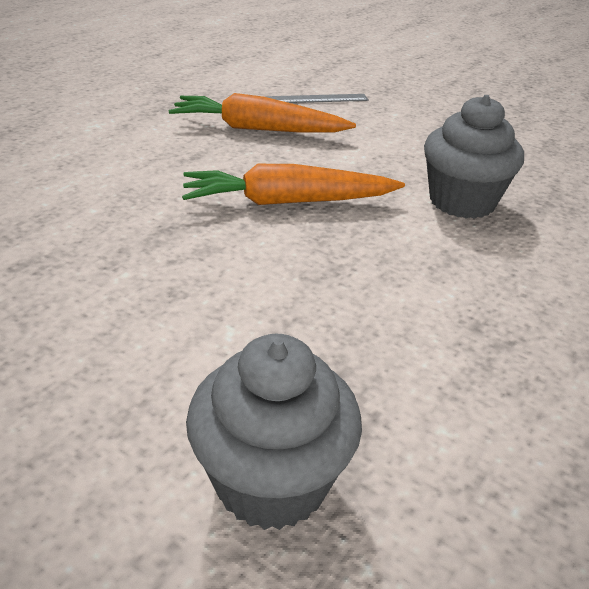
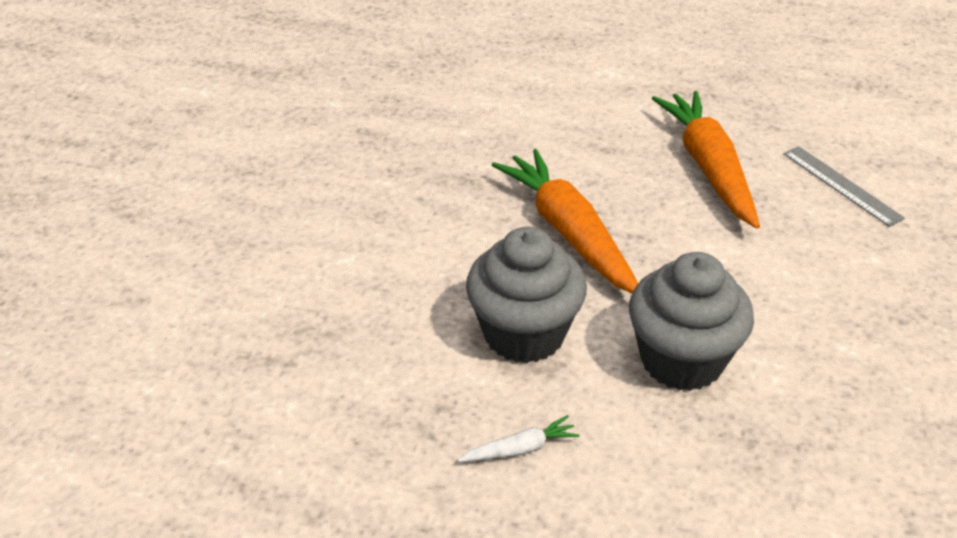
camera: 70 degrees right, 5 degrees up
(271, 481) = (203, 325): grey cupcake -> grey cupcake (524, 334)
(538, 297) = (520, 449): none -> white carrot

